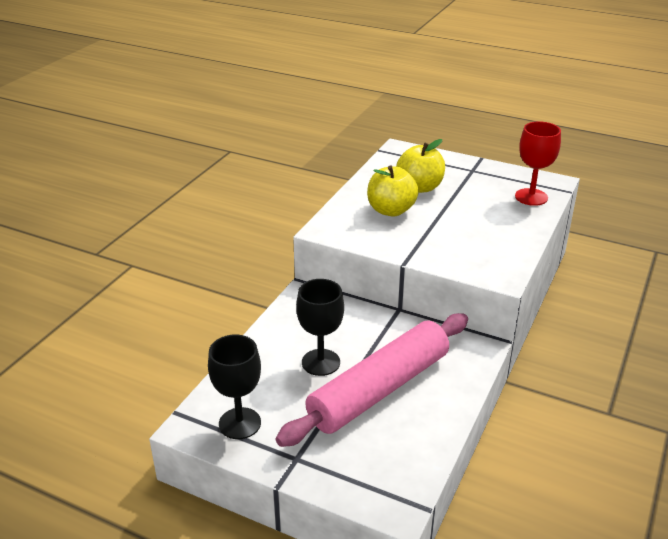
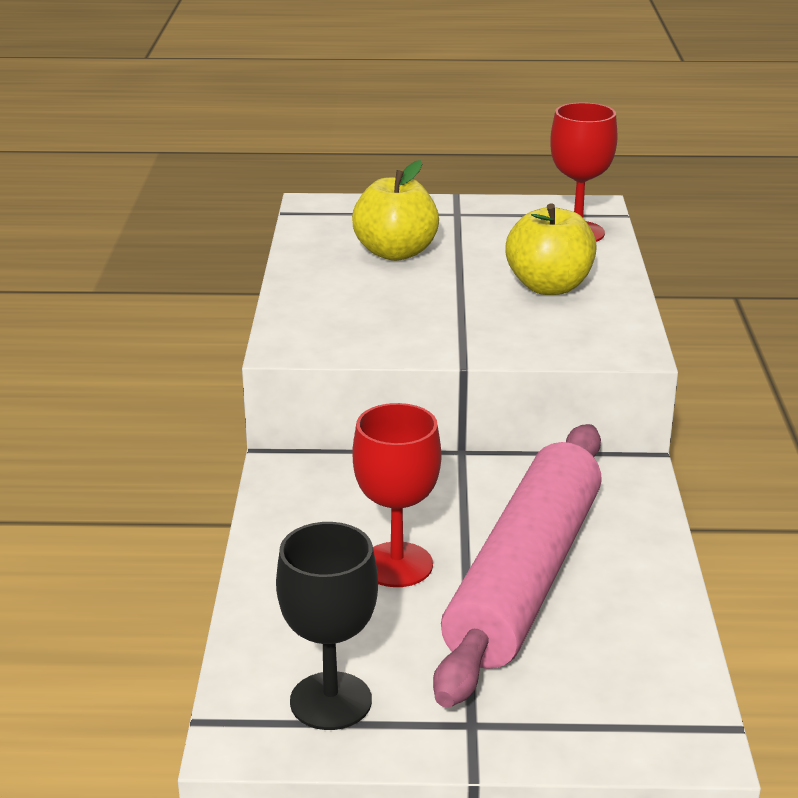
camera: 25 degrees left, 5 degrees down
(320, 362) = (397, 565): black goblet -> red goblet
(391, 210) = (377, 294): yellow apple -> yellow apple (549, 287)

